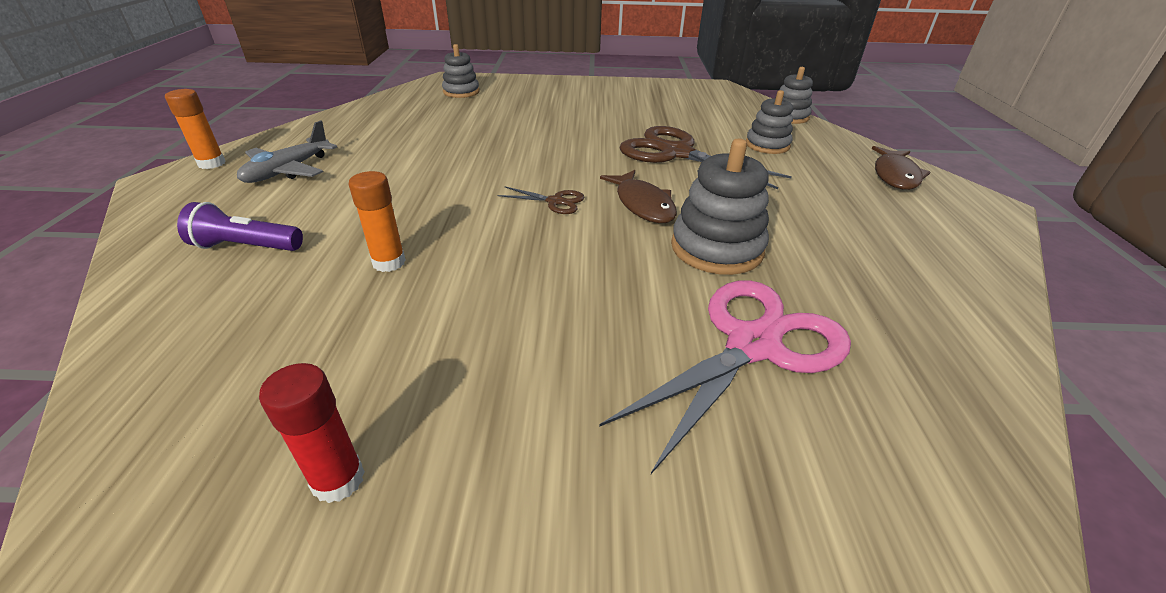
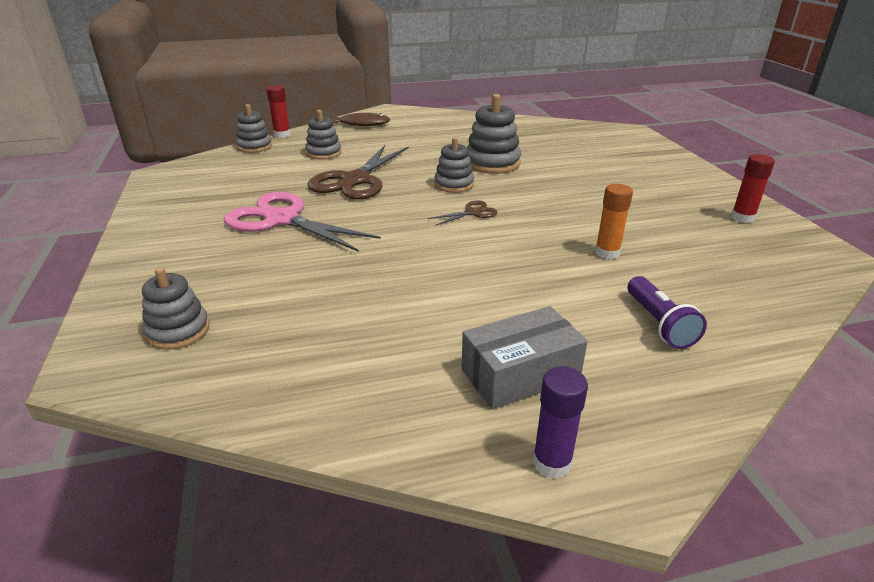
camera: 105 degrees left, 5 degrees down
(212, 163) = (552, 463): orange glue stick -> purple glue stick
(288, 171) = (520, 374): grey plane -> grey box
(555, 201) = (472, 212): brown scissors -> brown scissors turned 60 degrees clockwise
(643, 204) = (454, 184): brown fish -> grey stacking toy
(753, 345) = (568, 155): pink scissors -> pink scissors (282, 219)
(833, 129) = (282, 135): none -> red glue stick

